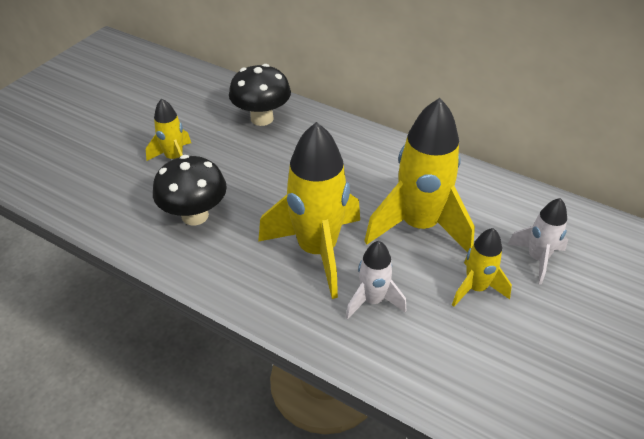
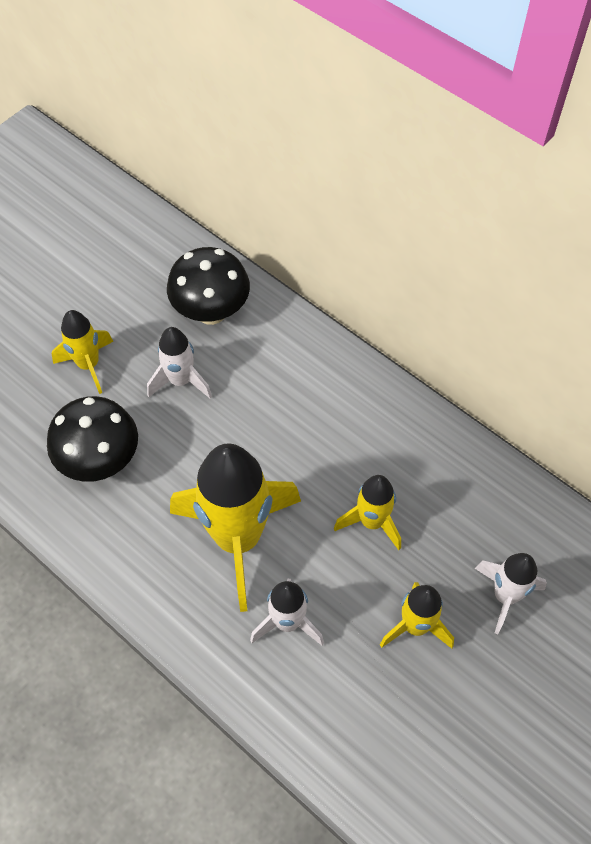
camera: 10 degrees right, 15 degrees up
(248, 160) = (181, 381): none -> white rocket
(419, 226) = (372, 522): yellow rocket -> yellow rocket, size x0.52

